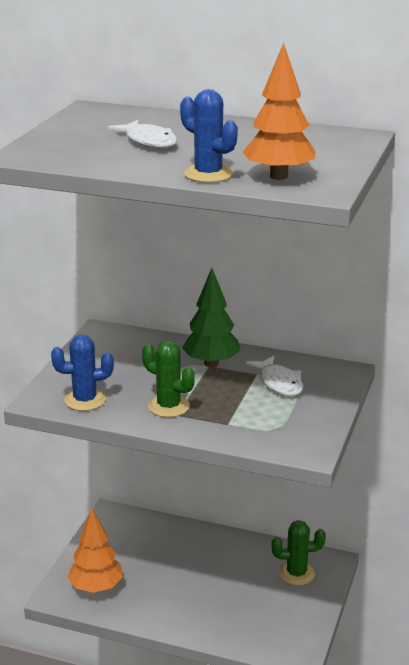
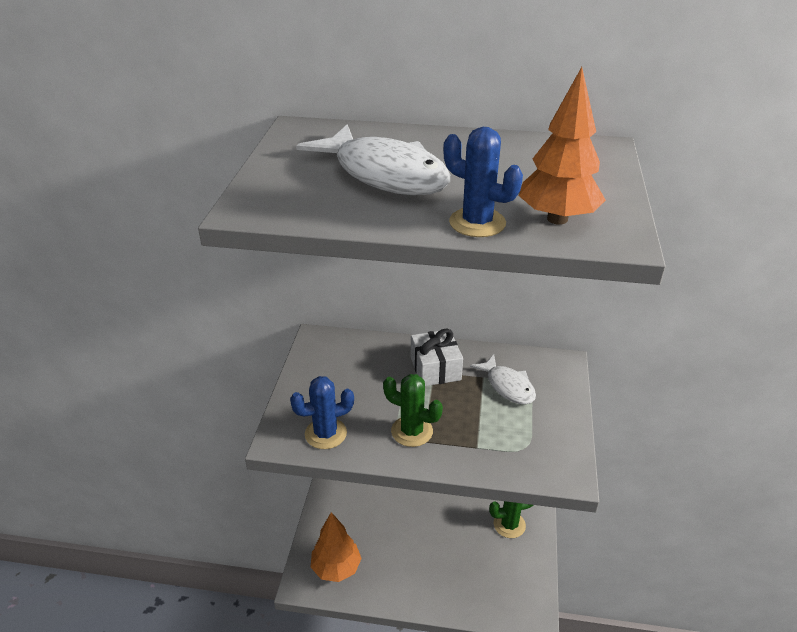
camera: 10 degrees left, 10 degrees up
(149, 141) = (385, 174): white fish -> white fish, size x1.75
(211, 363) = (435, 368): green tree -> white gift

